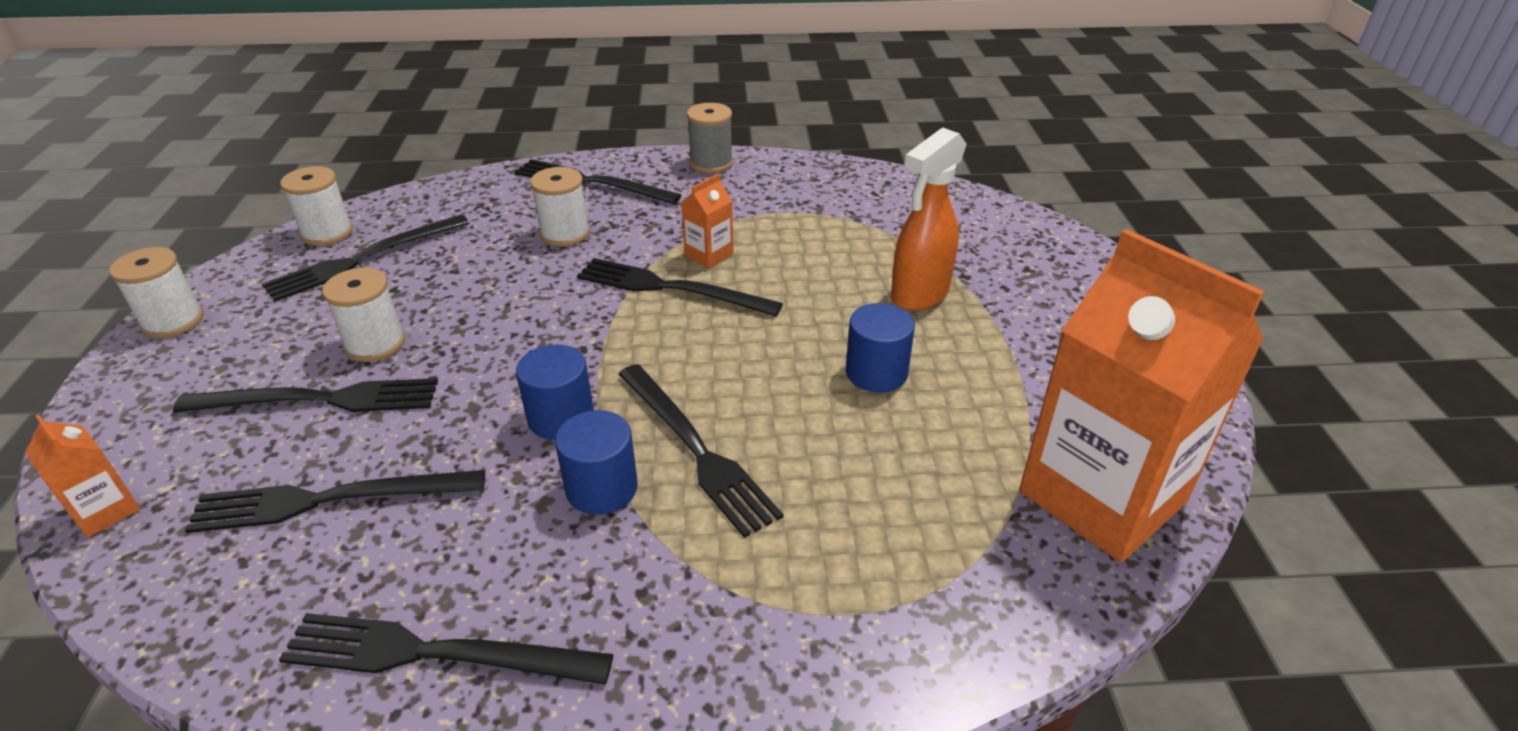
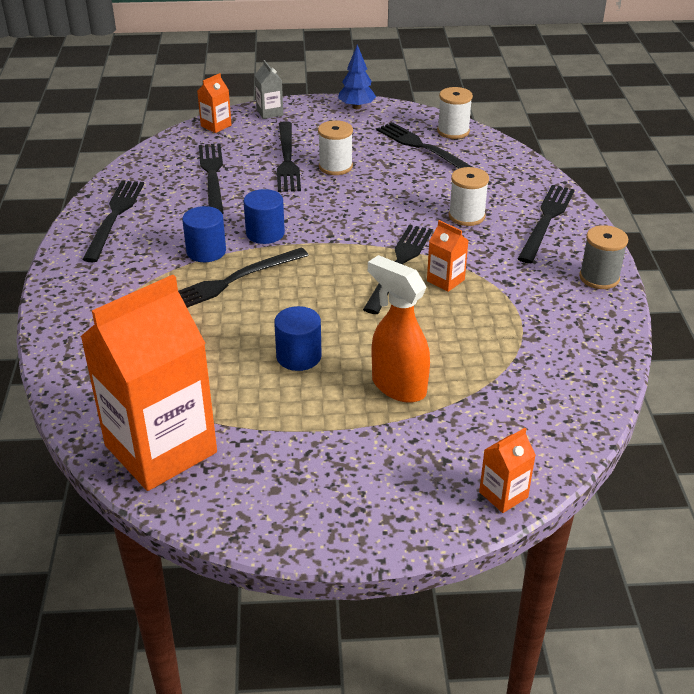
camera: 90 degrees right, 0 degrees up
(107, 430) = (270, 112): none -> grey carton
(173, 321) = (356, 107): white spool -> blue tree
(1062, 239) = (503, 495): none -> orange carton

